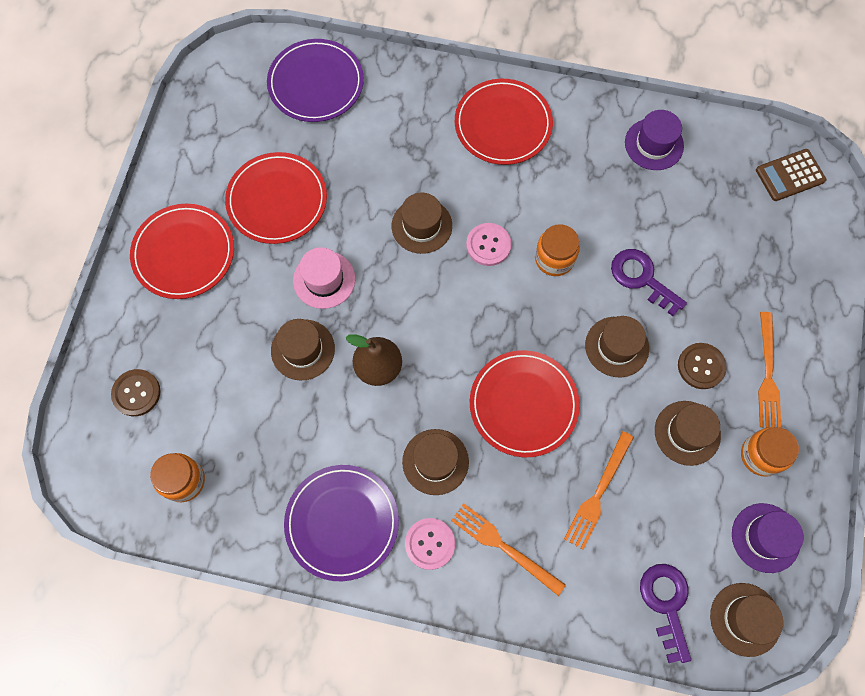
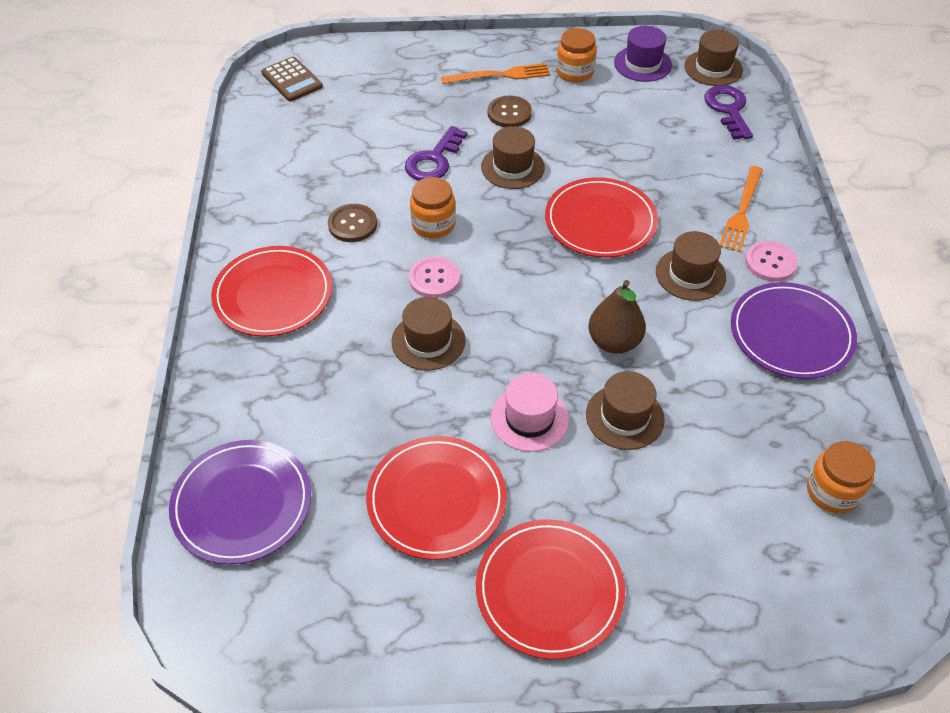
camera: 105 degrees left, 20 degrees down
(136, 393) = (760, 581): brown button -> brown button (352, 224)
(598, 493) = (659, 160): orange fork -> none
(654, 144) = (275, 171): purple hat -> none
(666, 604) = (728, 109): purple key -> purple key turned 105 degrees clockwise
(687, 433) = (576, 114): brown hat -> none

